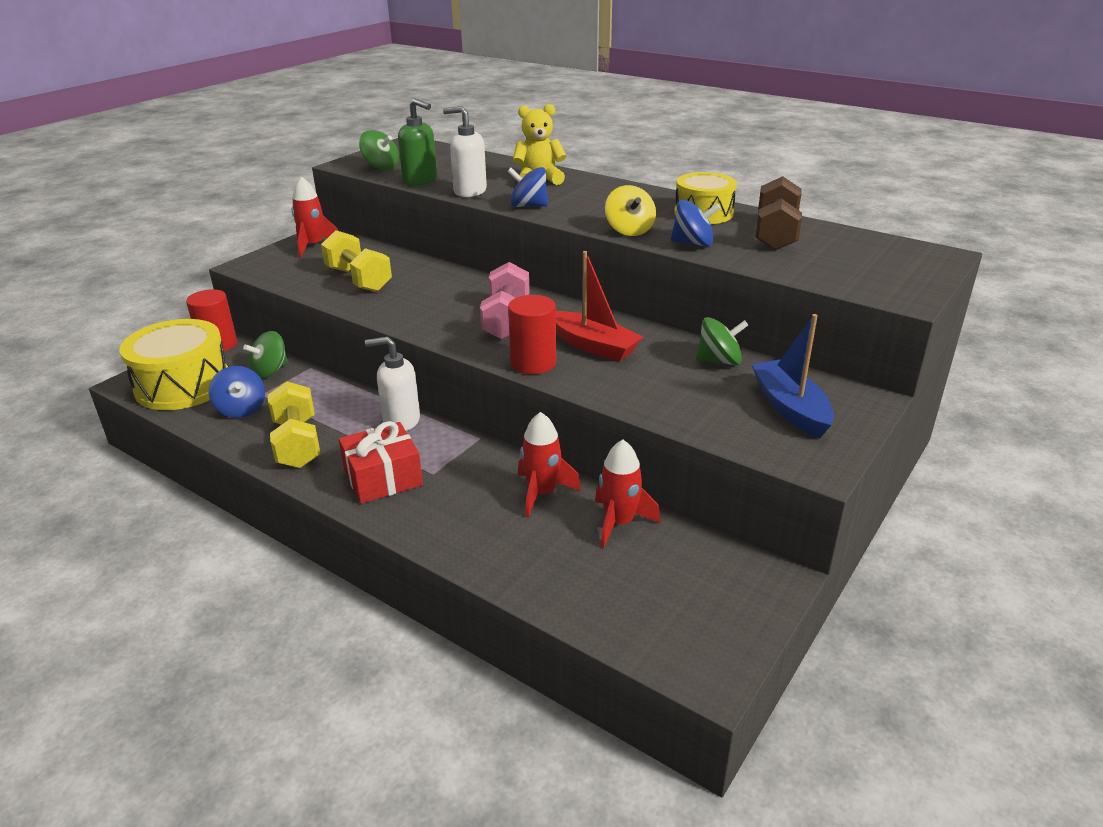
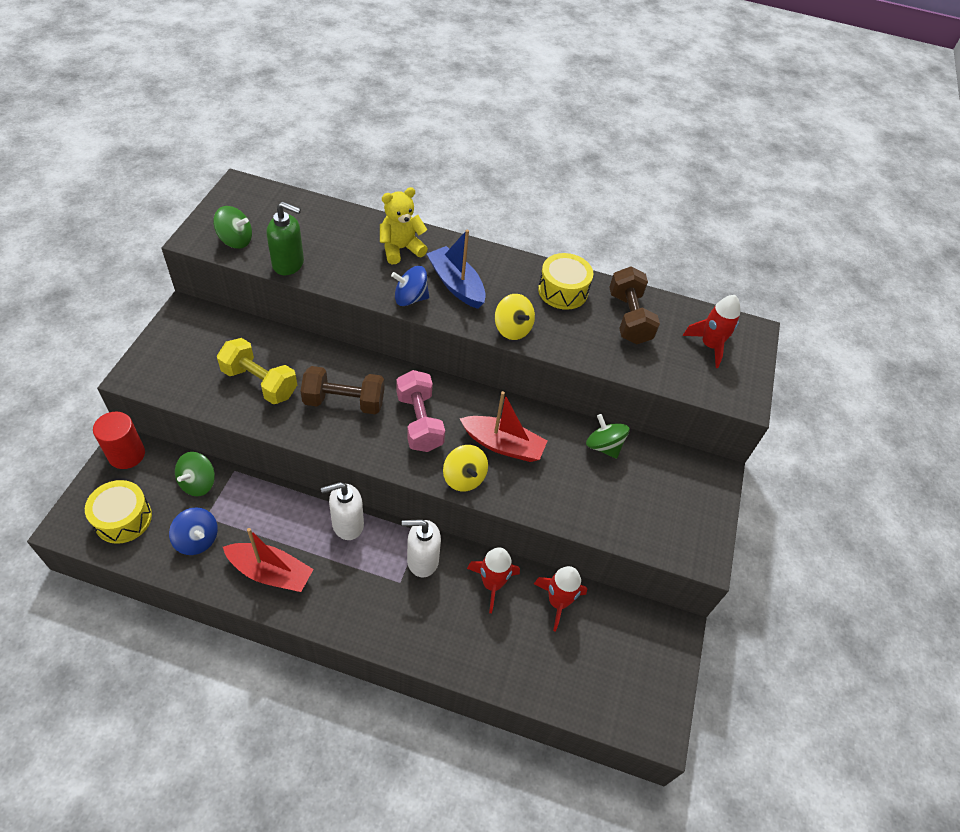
camera: 25 degrees left, 20 degrees up
(183, 385) = (123, 519): yellow drum -> yellow drum, size x0.64
(297, 443) = (270, 572): yellow dumbbell -> red boat
(313, 246) = (187, 333): red rocket -> red rocket (709, 346)
(383, 478) = (362, 597): red gift -> none
(434, 299) = (344, 402): none -> brown dumbbell
(469, 191) = (345, 279): white soap dispenser -> white soap dispenser (422, 560)
(533, 363) = (464, 478): red cylinder -> yellow spinning top
(693, 243) = (570, 342): blue spinning top -> none
(719, 361) = (603, 446): green spinning top -> green spinning top turned 105 degrees counterclockwise
(790, 408) = (669, 495): blue boat -> blue boat (456, 284)

